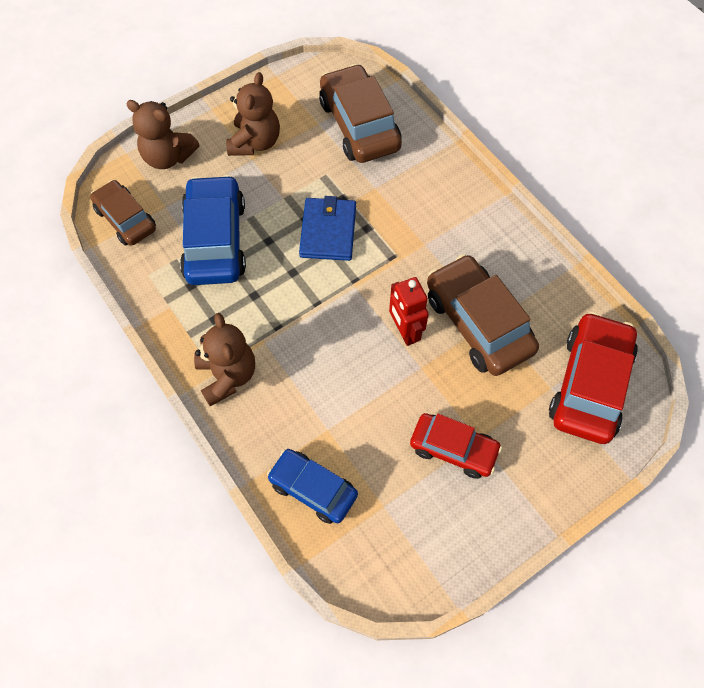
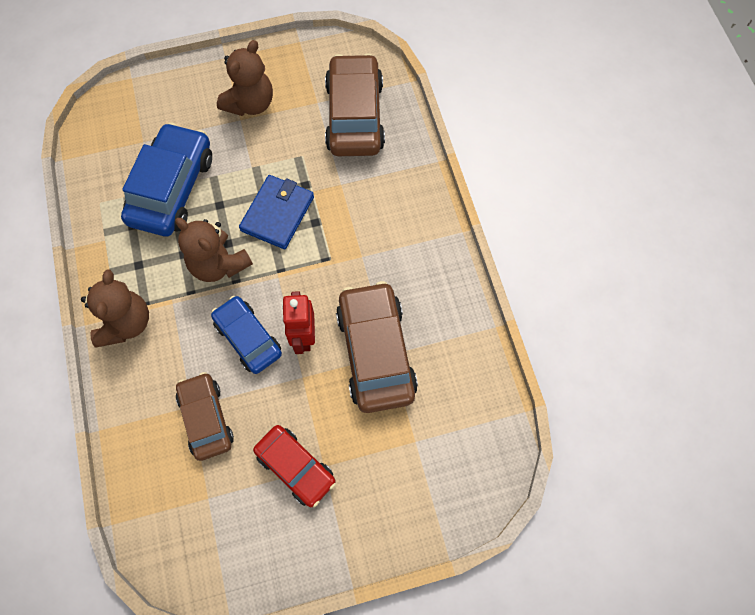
camera: 20 degrees right, 5 degrees up
(125, 219) = (103, 142): brown car -> brown car (206, 419)
(168, 157) = (166, 93): brown teddy bear -> brown teddy bear (218, 264)
(313, 489) = (152, 458): blue car -> blue car (248, 338)
(589, 385) = (454, 452): red car -> none

